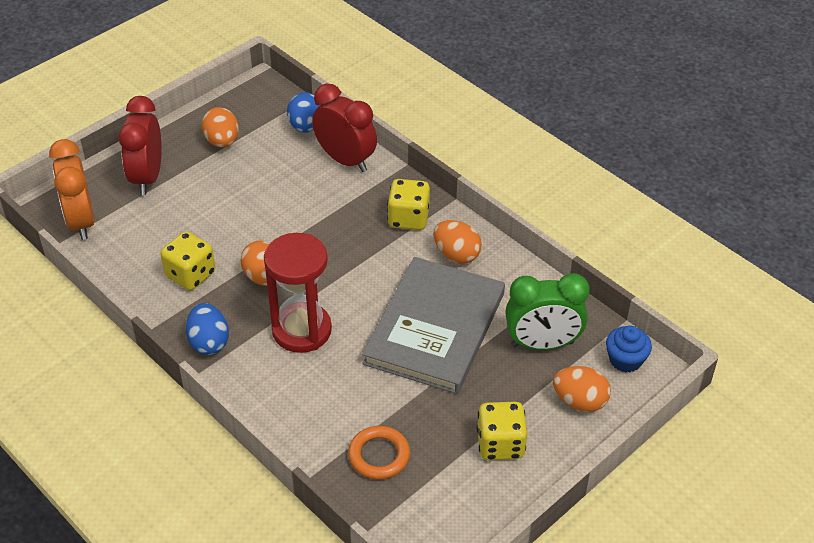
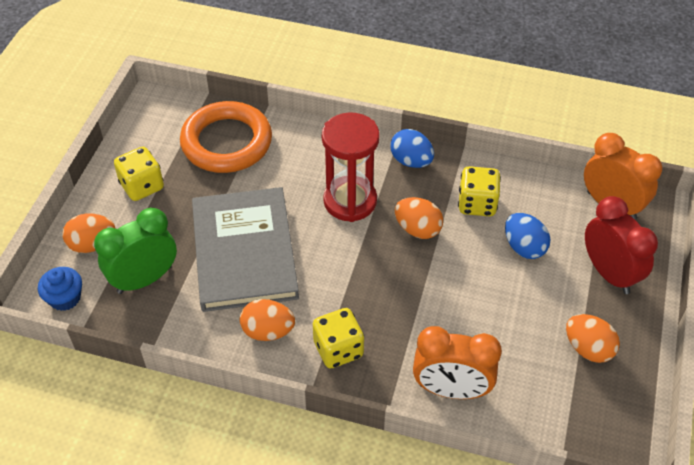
camera: 150 degrees right, 5 degrees up
(305, 126) = (527, 413): blue egg -> blue egg (524, 247)
(345, 160) = (451, 389): red clock -> orange clock
(379, 455) = (226, 142): orange ring -> orange ring, size x1.88

